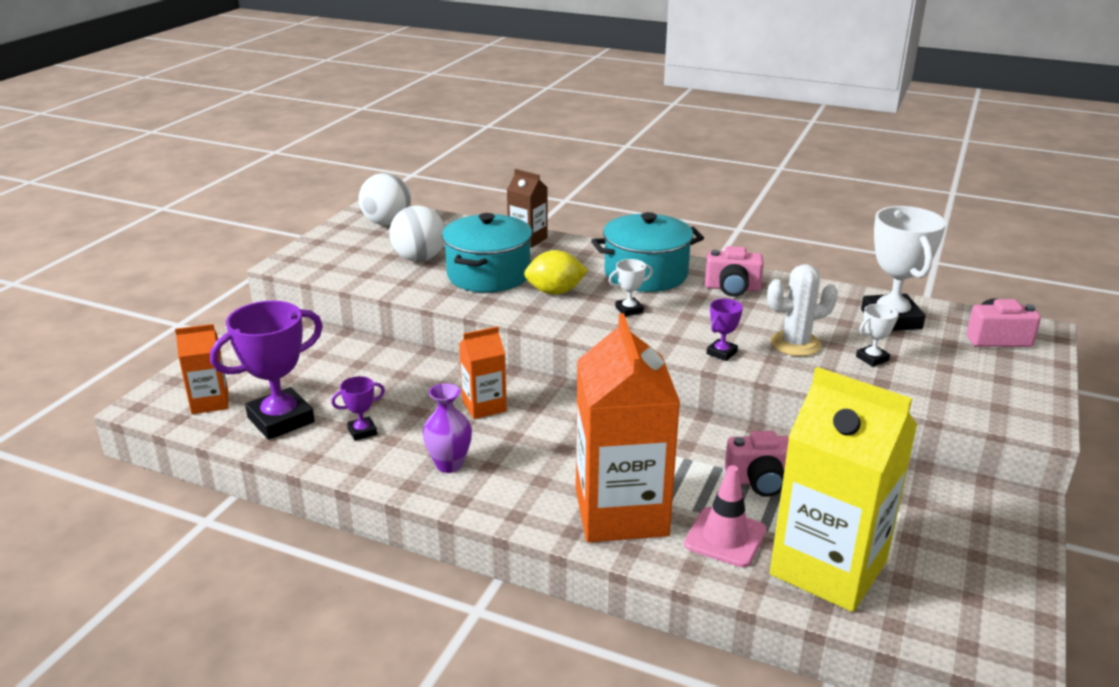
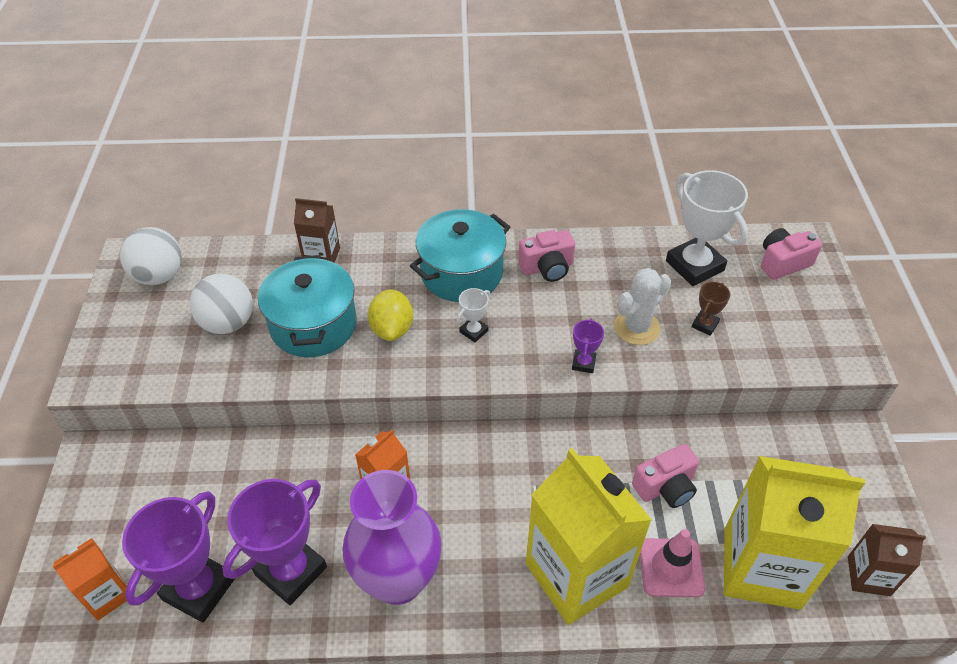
camera: 25 degrees left, 20 degrees up
(362, 431) = (291, 571): purple trophy -> purple trophy, size x2.15
(449, 464) = (398, 580): purple vase -> purple vase, size x1.96
(555, 292) = (392, 329): yellow lemon -> yellow lemon turned 60 degrees counterclockwise
(621, 512) = (576, 575): orange carton -> yellow carton
(872, 358) = (704, 325): white trophy -> brown trophy
(957, 614) = (868, 576): none -> brown carton

